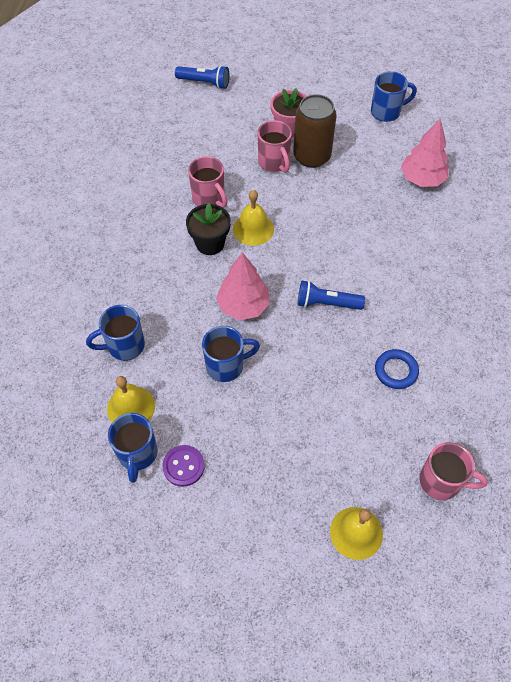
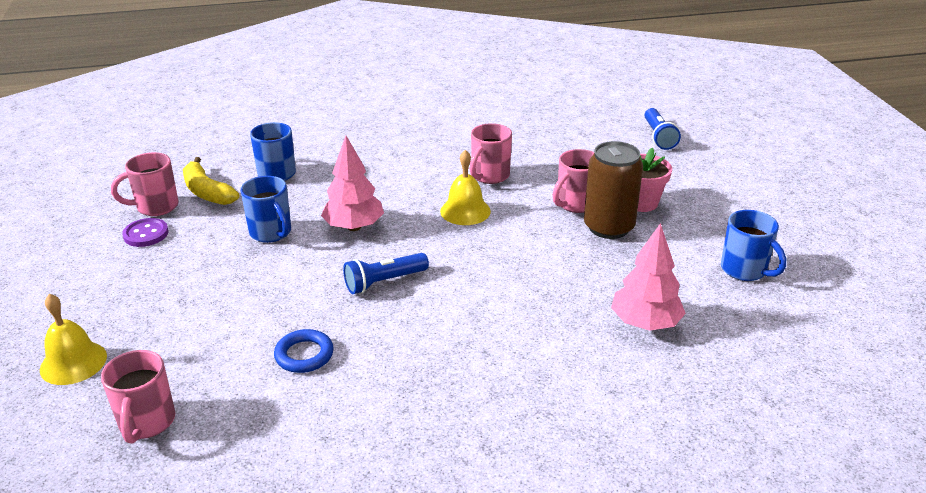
camera: 70 degrees right, 25 degrees down
(131, 407) = (207, 192): yellow bell -> yellow banana
(137, 454) = (156, 207): blue mug -> pink mug
(210, 243) = (427, 190): black flower pot -> none
(326, 303) = (384, 282): blue flashlight -> blue flashlight turned 105 degrees counterclockwise

